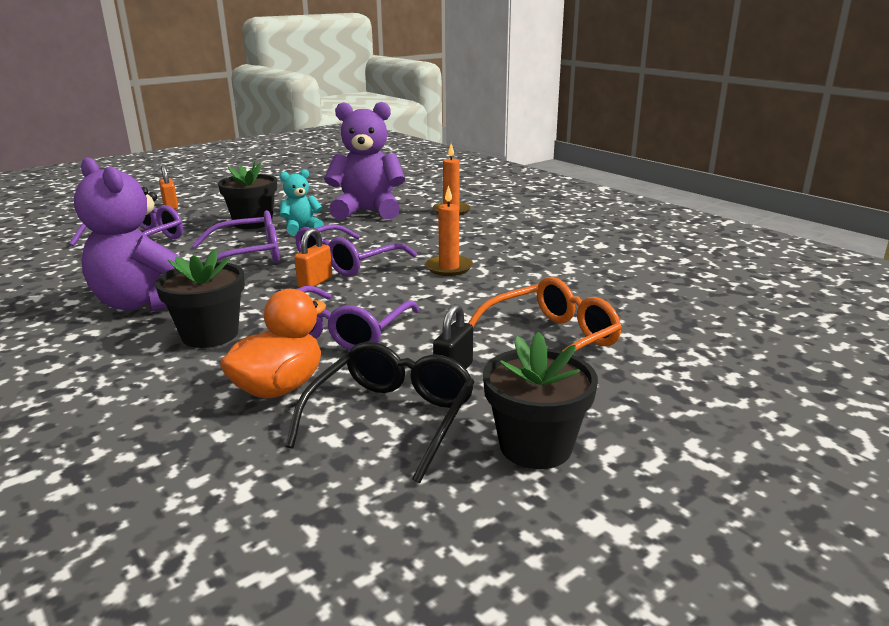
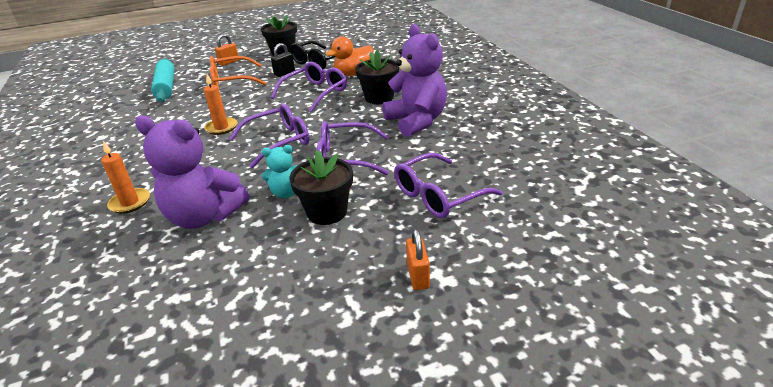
camera: 160 degrees left, 10 degrees up
(315, 282) = (310, 126): orange padlock -> orange padlock (229, 62)
(664, 314) = (166, 87): none -> turquoise rolling pin

